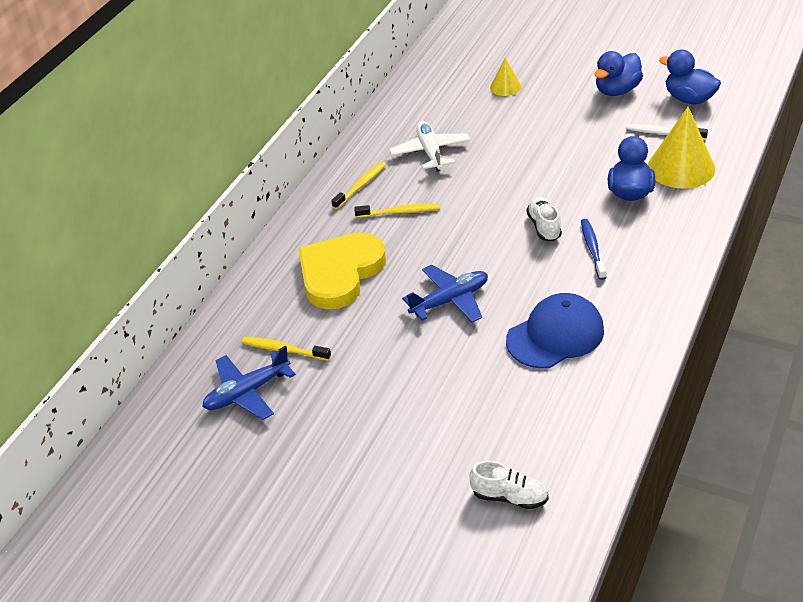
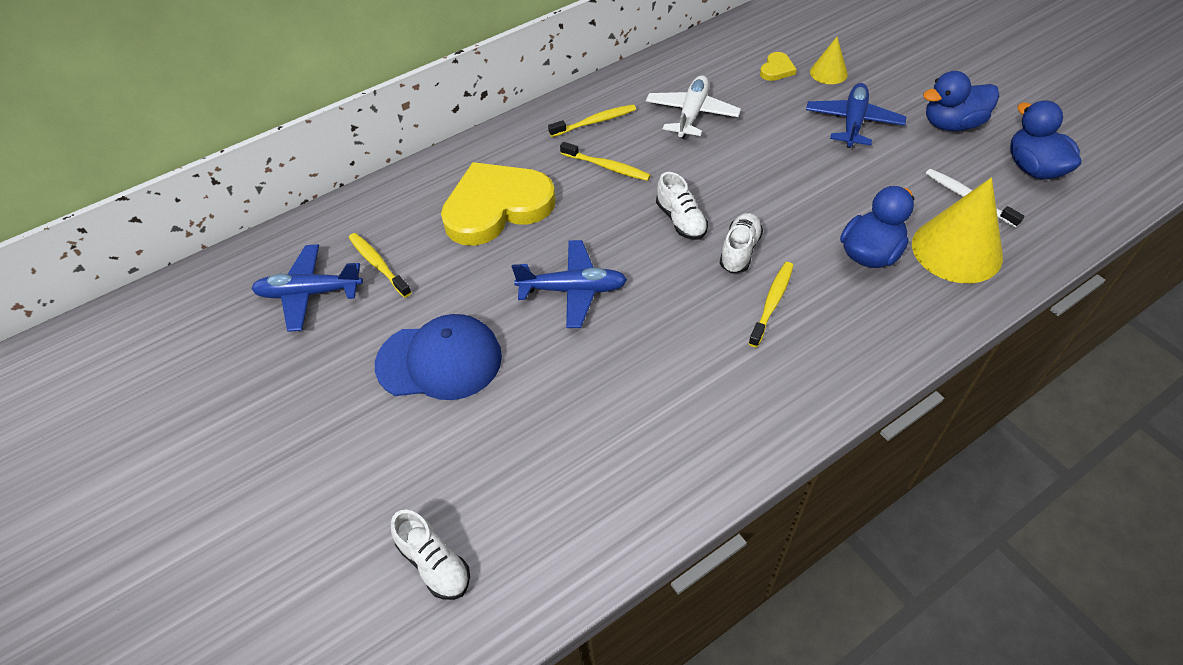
camera: 30 degrees right, 10 degrees up
(466, 98) = (776, 69): none -> yellow heart
(486, 225) = (681, 220): none -> white shoe
(550, 114) = (853, 123): none -> blue plane
(555, 335) = (645, 389): blue cap -> blue cap (440, 360)
(592, 248) = (772, 303): blue toothbrush -> yellow toothbrush

